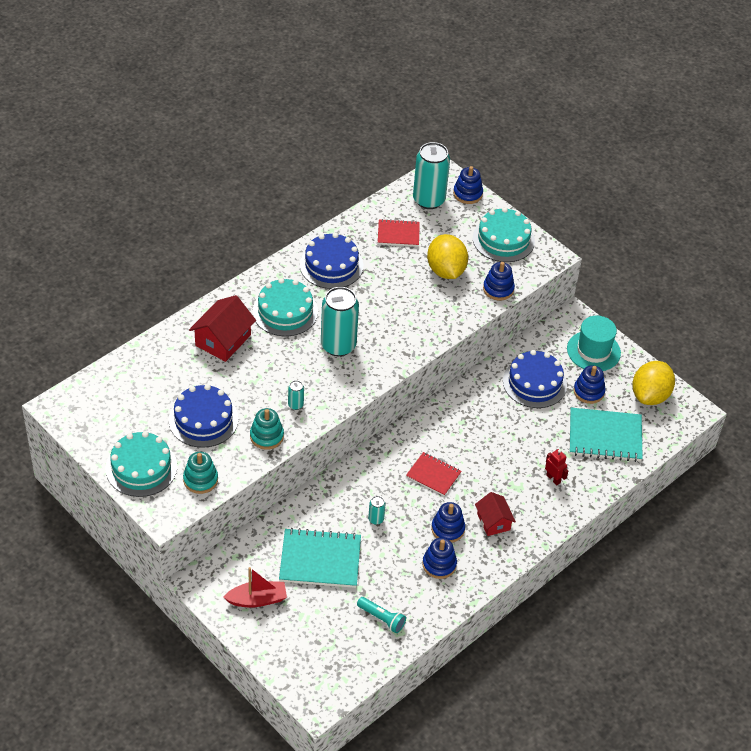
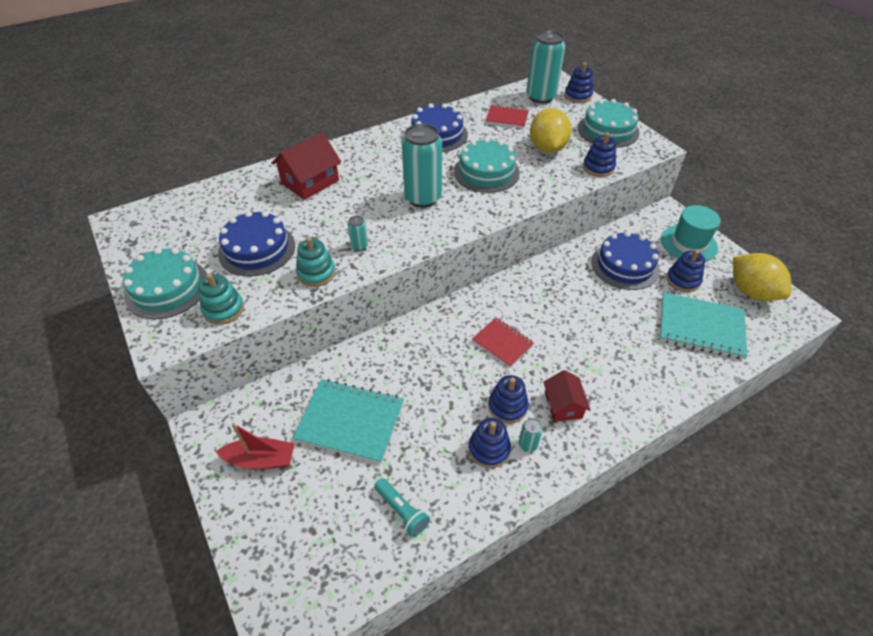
camera: 15 degrees right, 0 degrees up
(285, 311) = (380, 165): turquoise cake -> turquoise cake (486, 172)
(376, 519) = (427, 383): turquoise can -> turquoise can (528, 444)
(553, 479) = (639, 365): red robot -> none
(650, 395) = (751, 292): yellow lemon -> yellow lemon turned 75 degrees counterclockwise

